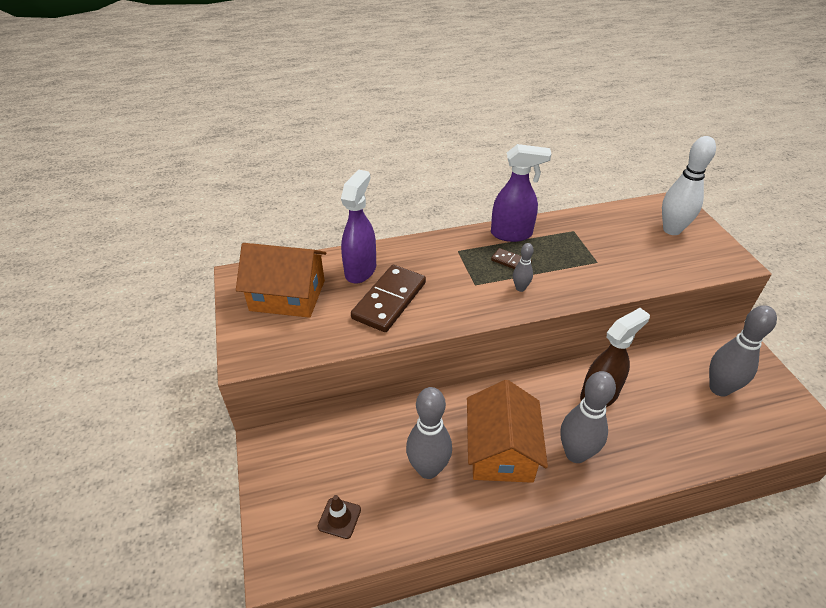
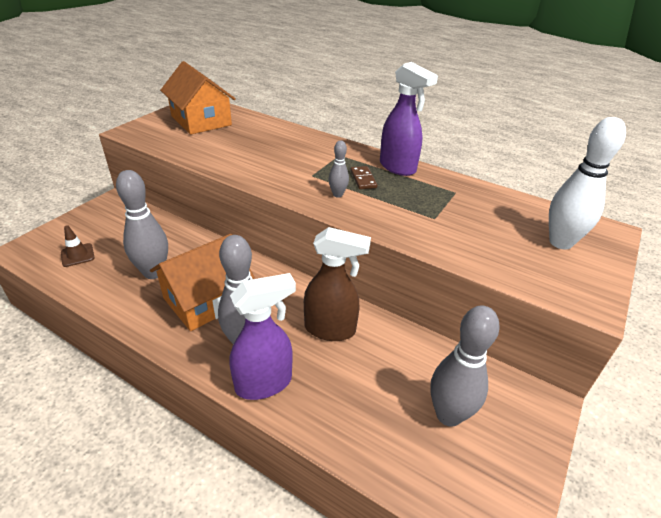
camera: 45 degrees right, 5 degrees down
(361, 270) = (260, 131): purple spray bottle -> purple spray bottle (264, 383)
(389, 300) = (244, 152): brown domino -> none

